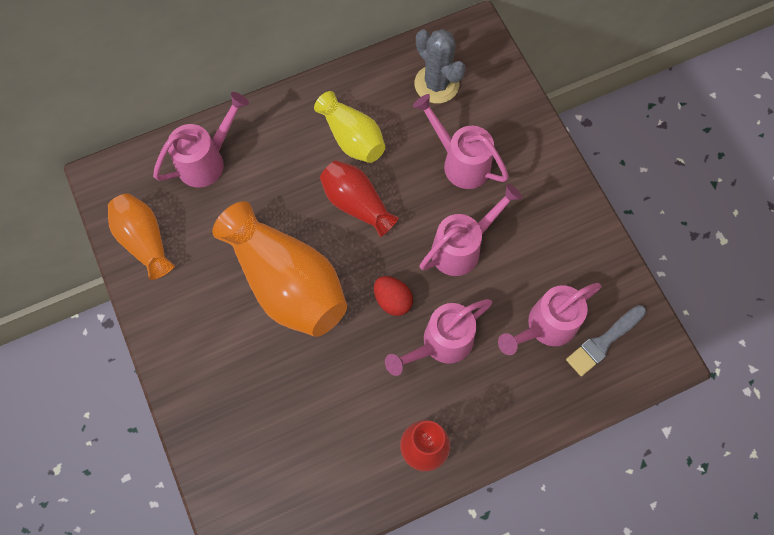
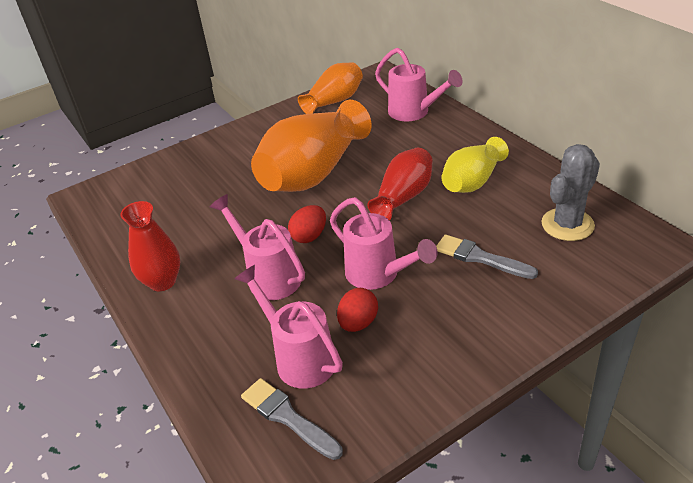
camera: 85 degrees right, 30 degrees down
(460, 162) = (480, 257): pink watering can -> grey brush
(516, 274) = (358, 323): none -> red egg

